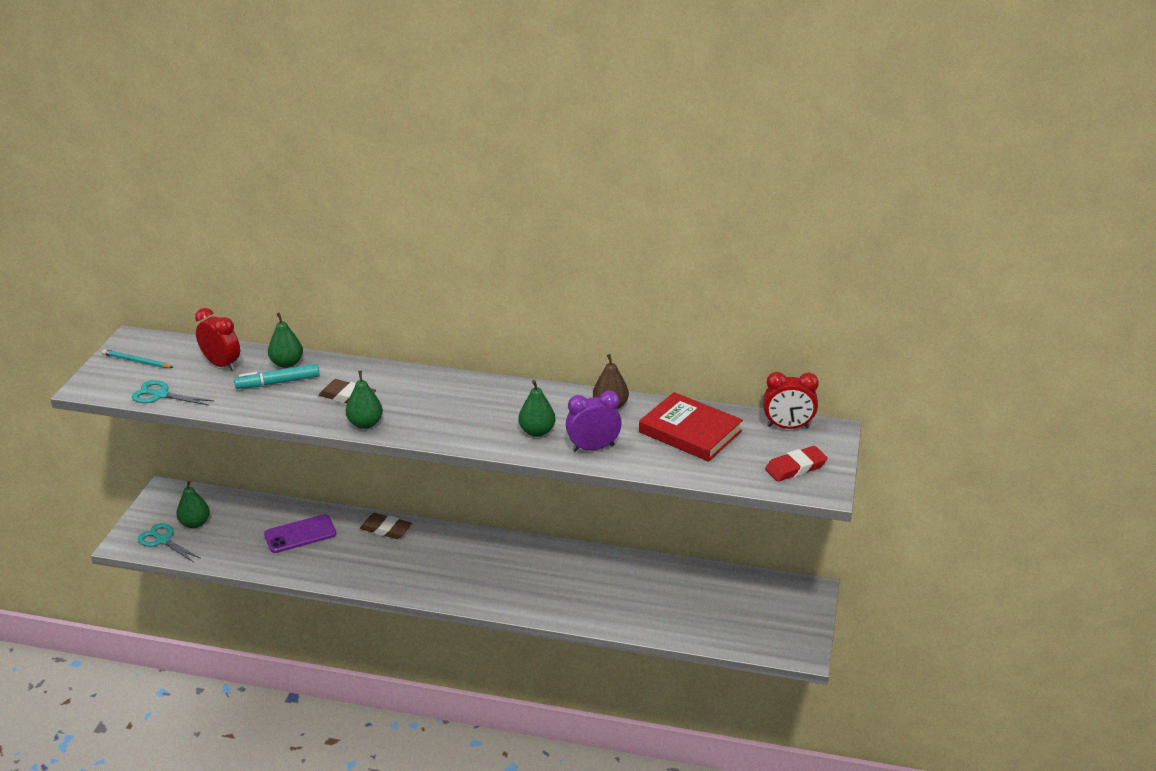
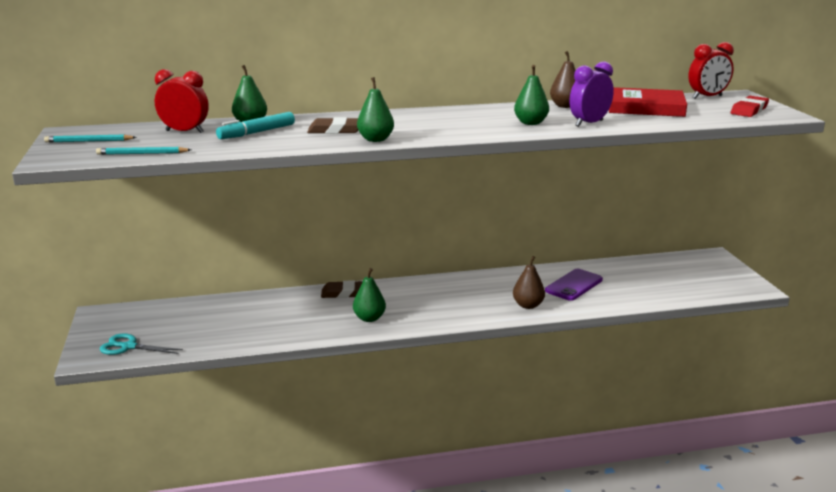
camera: 25 degrees left, 10 degrees down
(160, 395) = (142, 153): turquoise scissors -> turquoise pencil
(195, 523) = (153, 328): green pear -> green pear (369, 318)
(300, 534) = (268, 313): purple phone -> purple phone (574, 285)
(541, 600) = (528, 305): none -> brown pear

